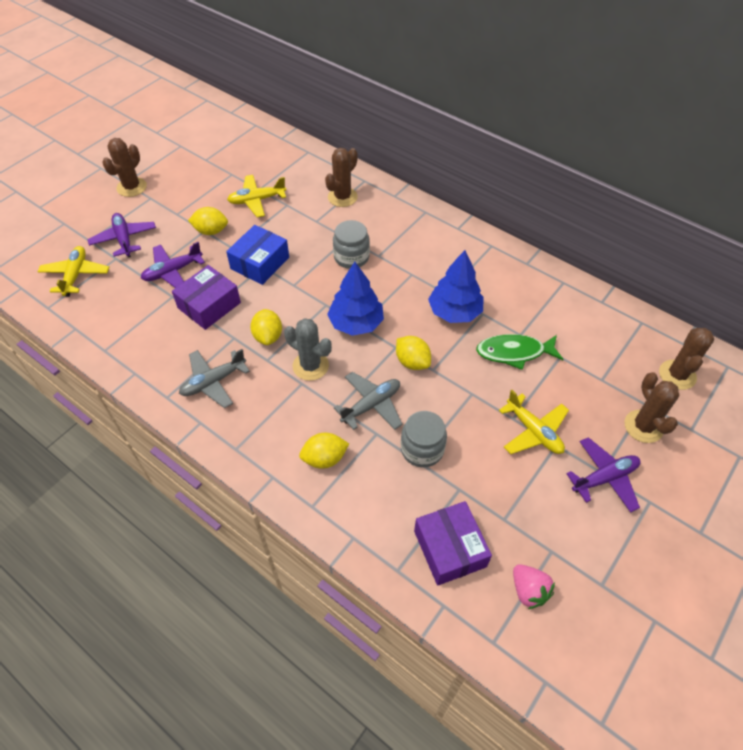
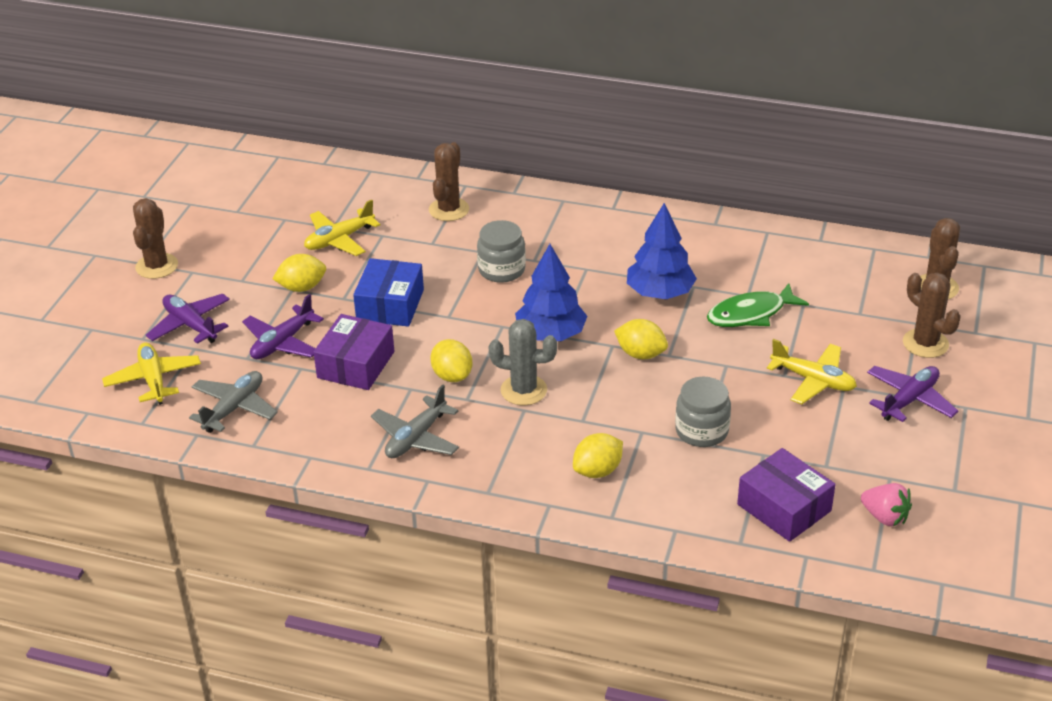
camera: 20 degrees left, 15 degrees down
(371, 405) = (619, 407): grey plane -> grey plane (234, 408)

